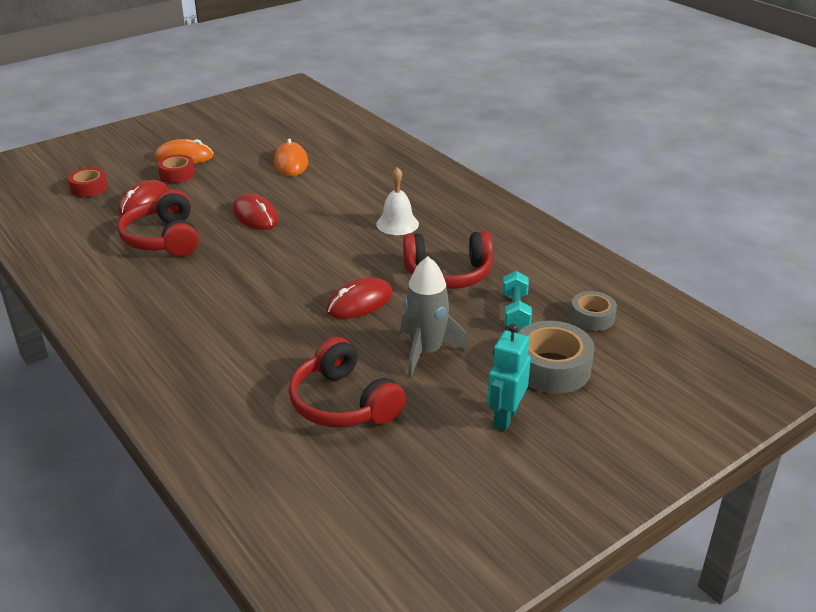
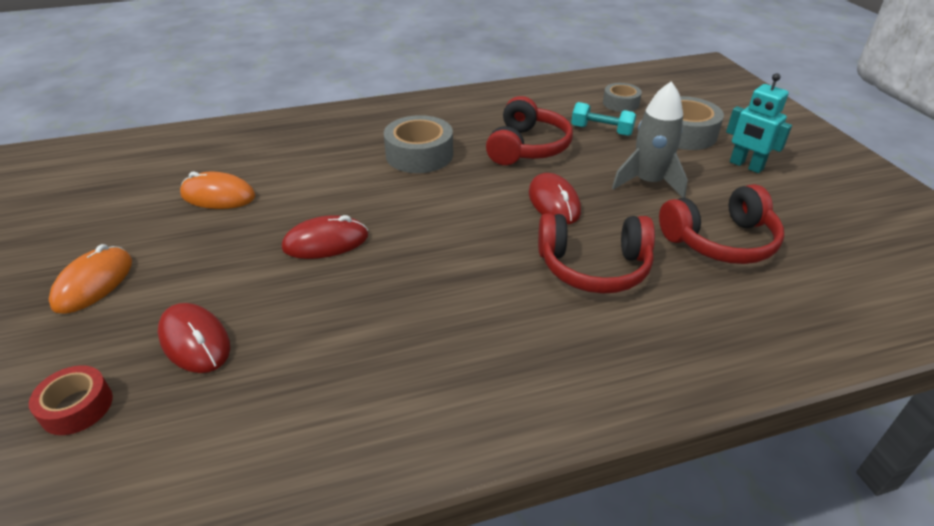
camera: 70 degrees left, 5 degrees up
(164, 239) = (322, 331): red headphones -> red headphones (594, 267)
(177, 174) = (141, 296): red tape -> none
(397, 224) = (419, 155): white bell -> grey tape

